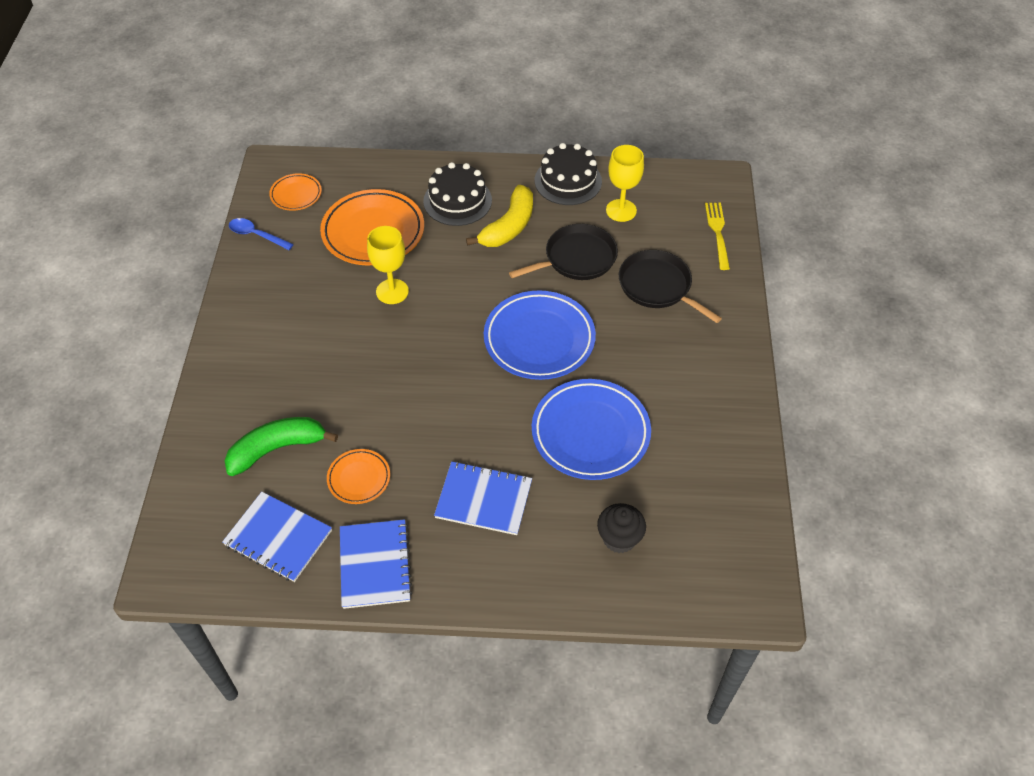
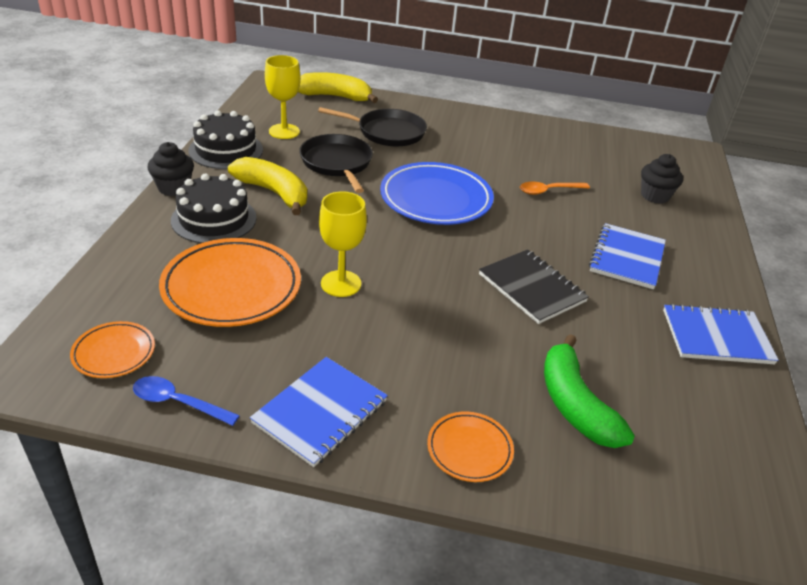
camera: 85 degrees left, 15 degrees down
(256, 235) = (178, 402): blue spoon -> blue spoon turned 75 degrees clockwise
(278, 538) = (702, 412): blue notebook -> blue notebook (320, 412)
(359, 478) = (611, 338): orange plate -> orange plate (469, 449)
(416, 419) = (532, 288): none -> black notebook
(494, 167) = (174, 188): none -> black cupcake
(590, 433) = (548, 191): blue plate -> orange spoon
(657, 286) = (387, 132): black pan -> black pan turned 135 degrees counterclockwise
(717, 233) = (335, 96): yellow fork -> yellow banana

